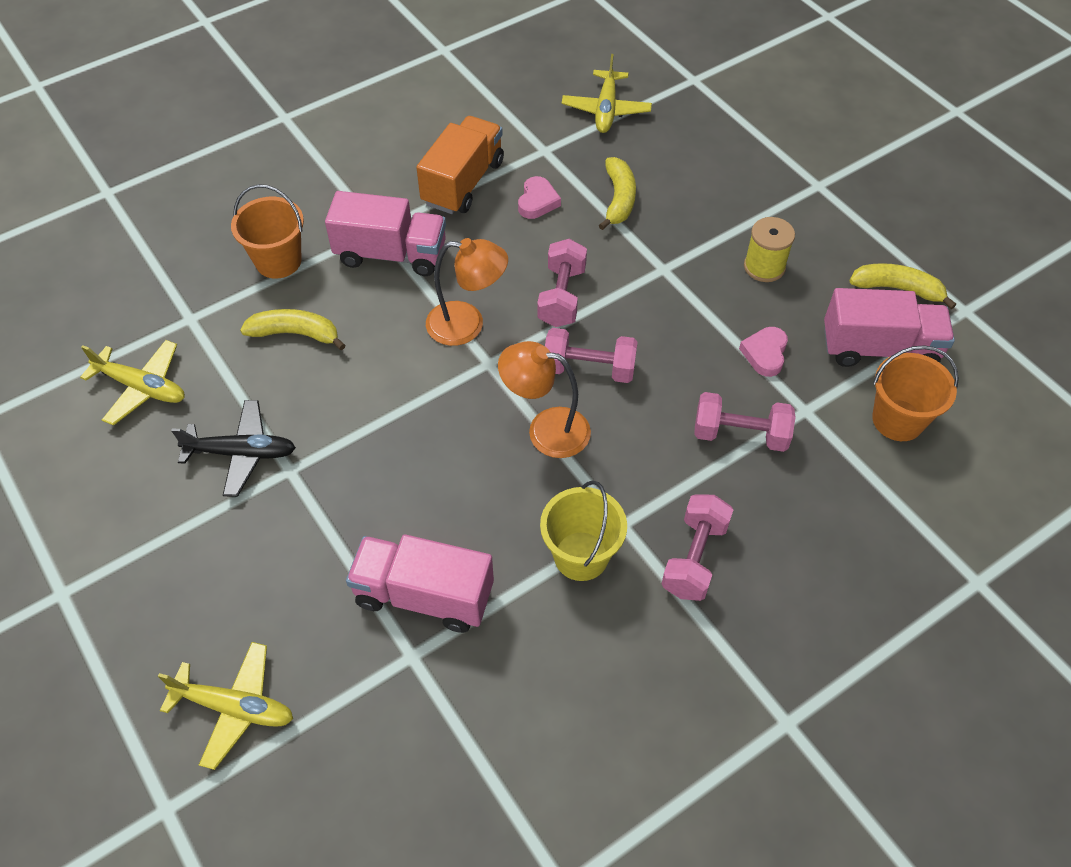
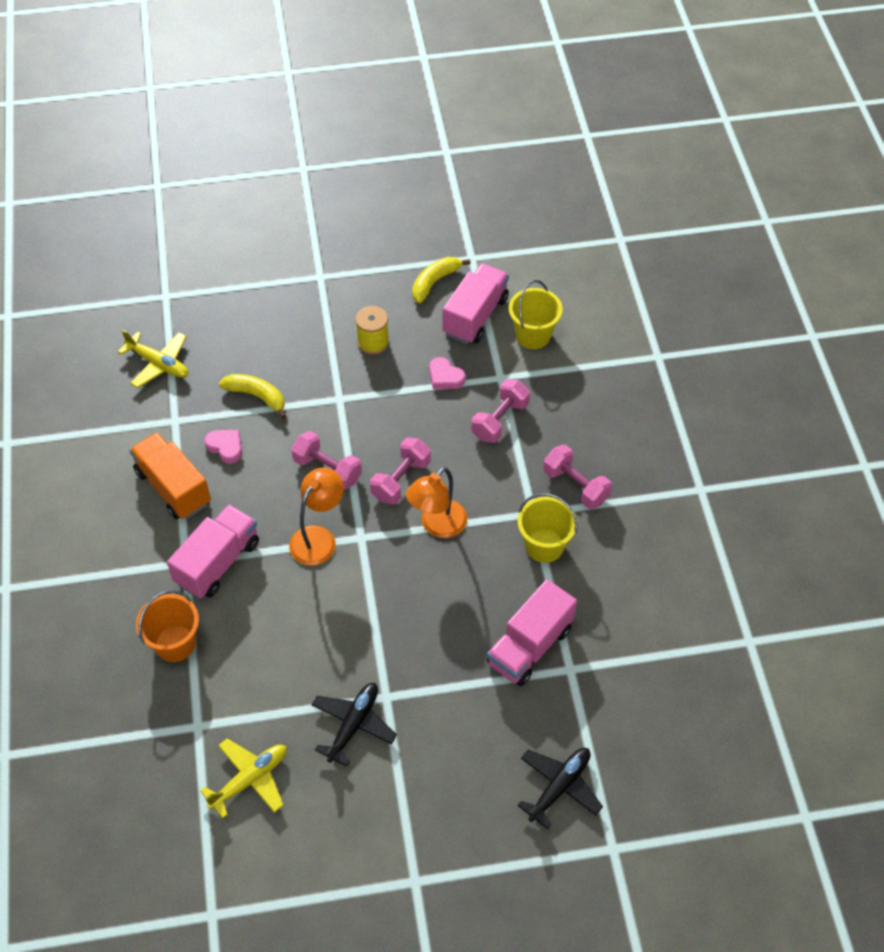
camera: 65 degrees left, 0 degrees up
(234, 708) = (559, 787): yellow plane -> black plane
(296, 333) = (259, 654): yellow banana -> none
(897, 420) = (533, 335): orange bucket -> yellow bucket

